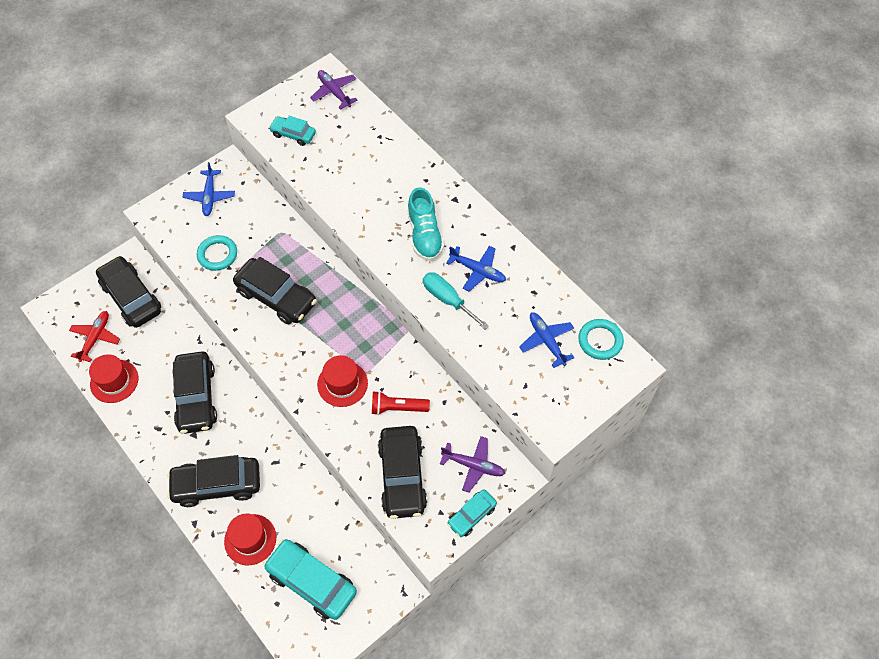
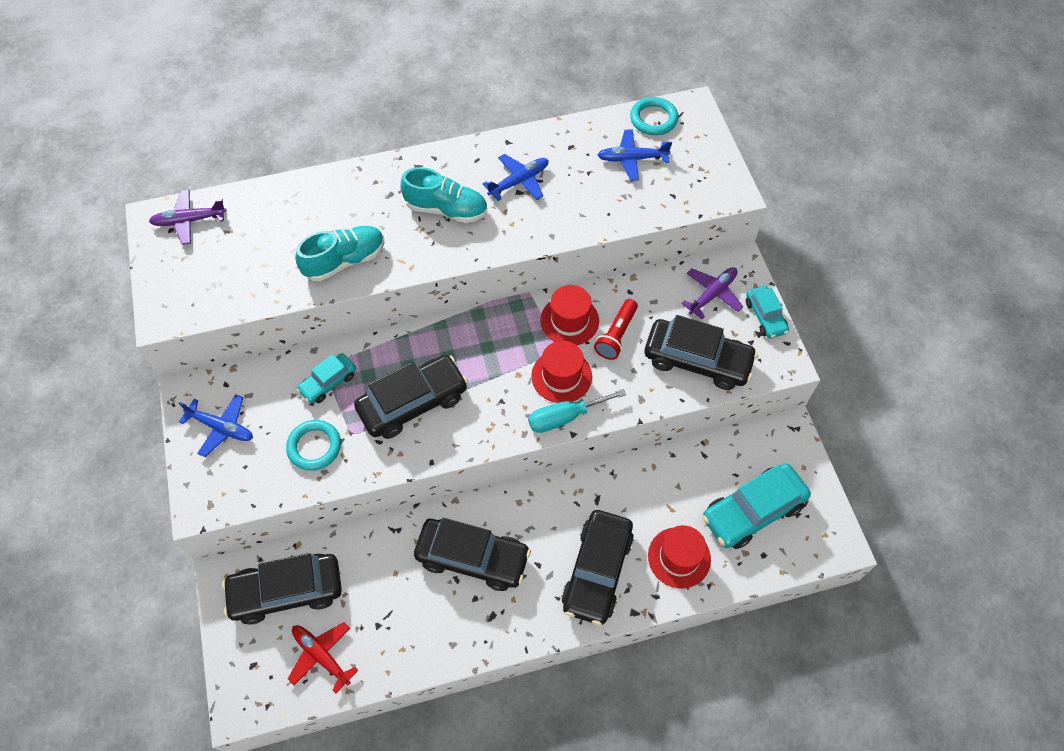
camera: 65 degrees left, 0 degrees up
(114, 381) = (398, 650): red hat -> red hat (569, 320)
(293, 134) = (221, 283): turquoise car -> turquoise car (328, 382)
(346, 194) = (345, 261): none -> turquoise shoe
(448, 300) = (539, 220): turquoise screwdriver -> turquoise screwdriver (565, 417)

